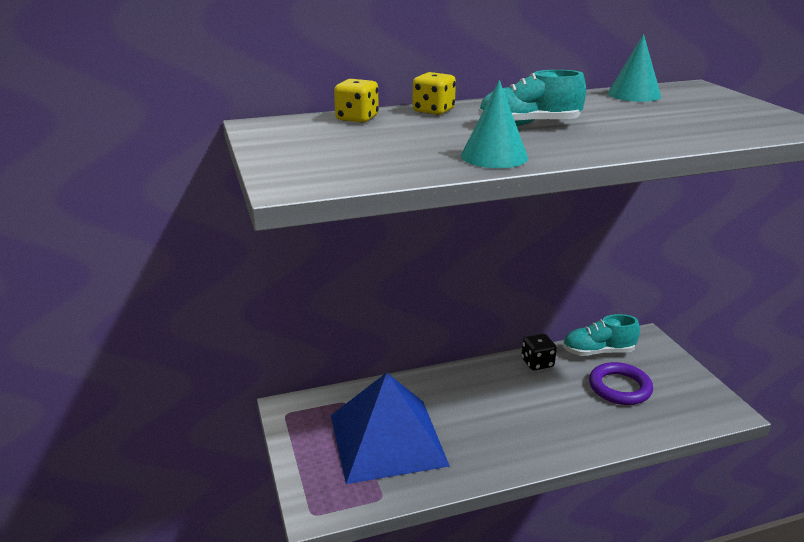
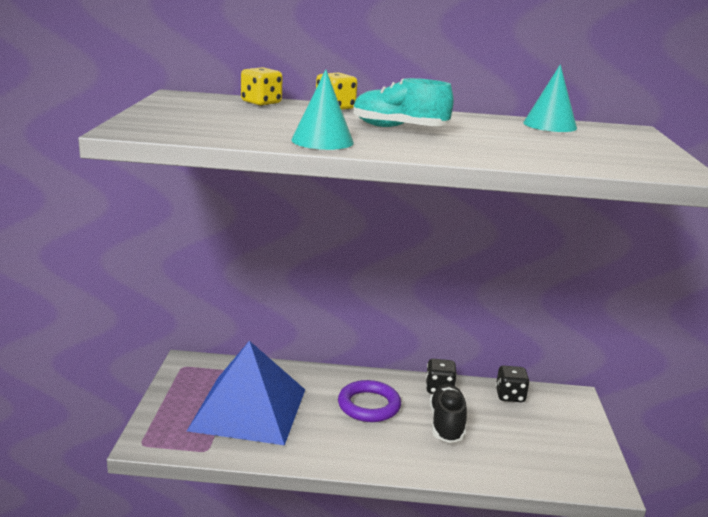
camera: 20 degrees right, 5 degrees down
(570, 397) = (446, 424): none -> black shoe
(598, 352) = (510, 396): turquoise shoe -> black dice
(619, 387) = (505, 431): purple ring -> purple ring (369, 405)

